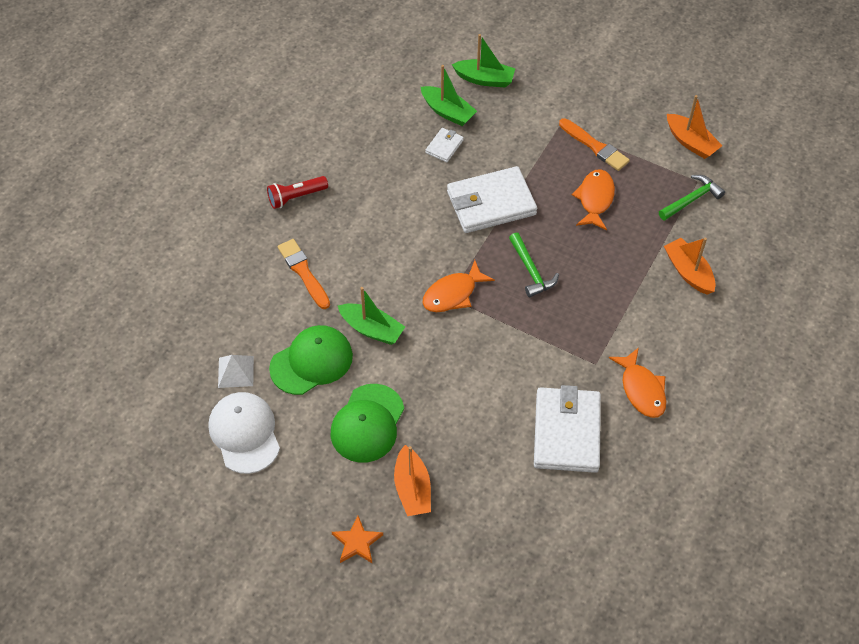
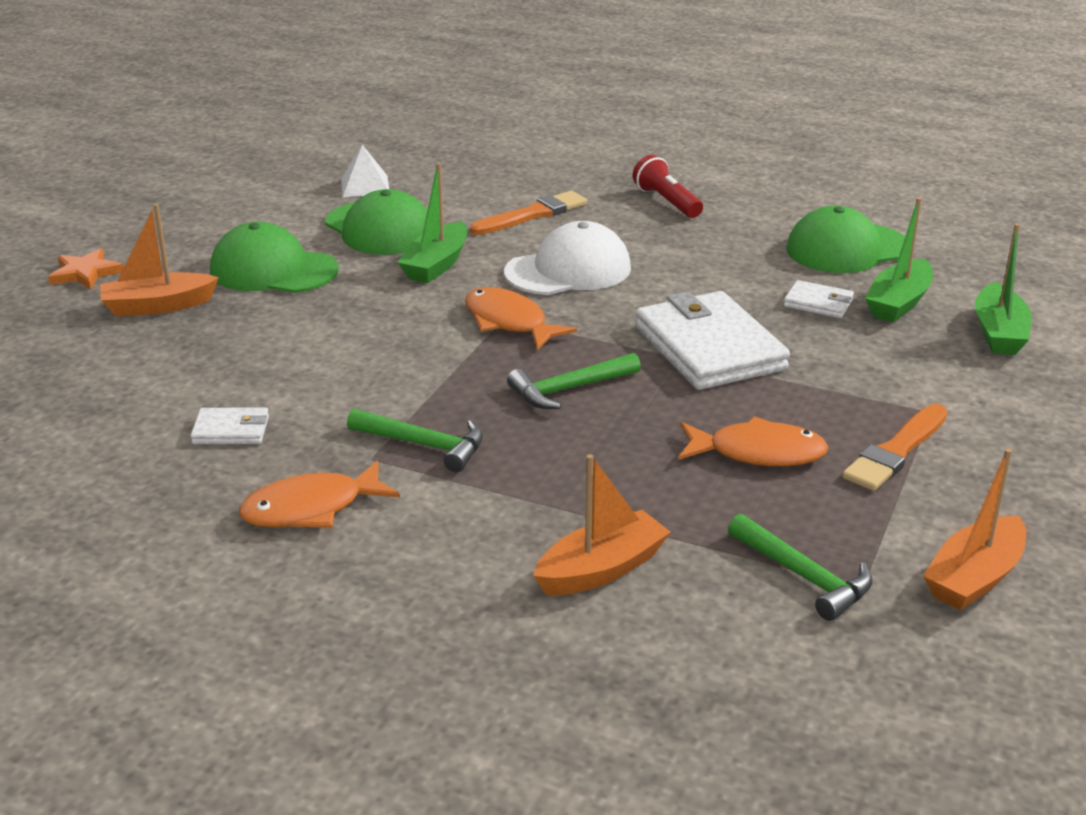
camera: 85 degrees right, 25 degrees down
(244, 433) = (269, 197): white cap -> white cap (568, 270)
(378, 120) = (847, 249): none -> green cap
(566, 432) = (231, 430): white wallet -> white wallet, size x0.46
(584, 339) = (424, 445): none -> green hammer

